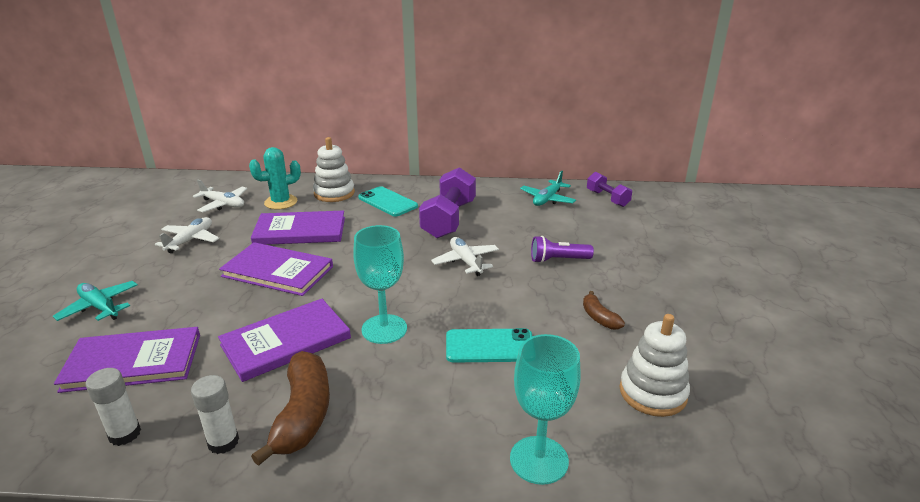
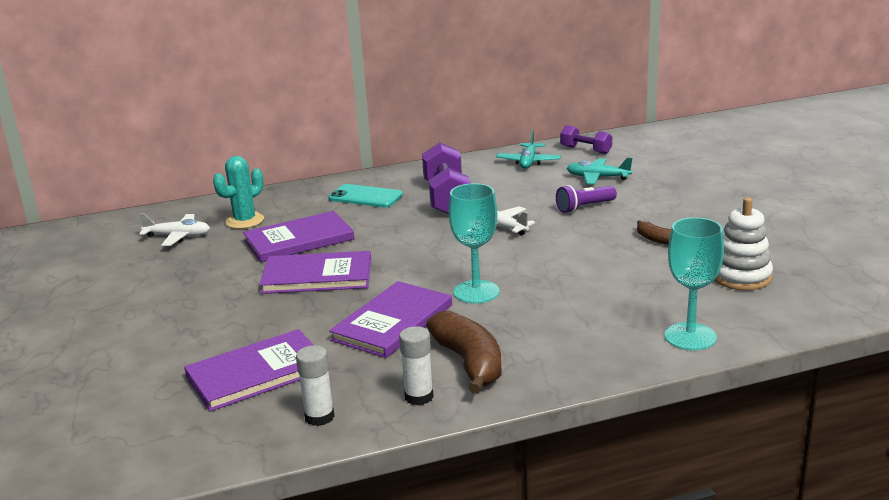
camera: 20 degrees left, 5 degrees down
(100, 307) = (158, 346): turquoise plane -> turquoise plane (598, 178)
(190, 240) = (183, 274): white plane -> none
(334, 193) = (296, 201): white stacking toy -> none
(489, 346) = (583, 280): turquoise phone -> none

